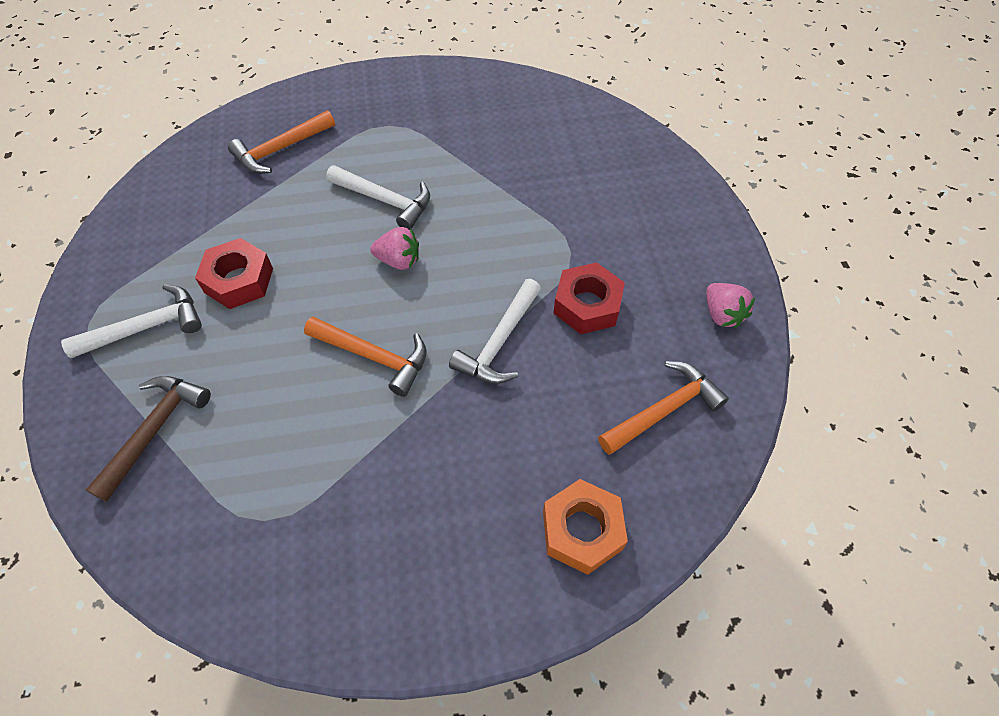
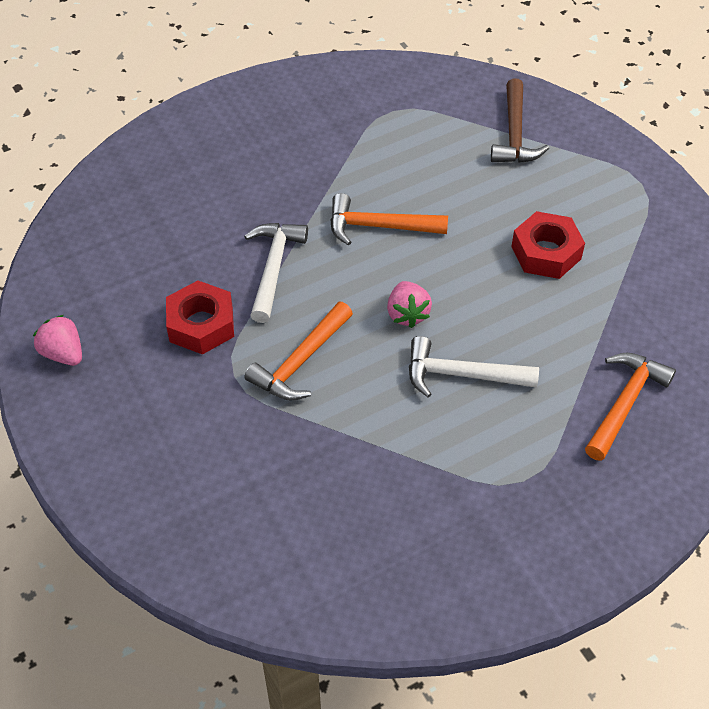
camera: 160 degrees right, 5 degrees down
(147, 327) = (590, 194): white hammer -> none
(399, 261) = (407, 314): pink strawberry -> pink strawberry turned 90 degrees counterclockwise
(582, 530) = (162, 162): orange nut -> none
(664, 410) = (111, 255): orange hammer -> orange hammer (300, 362)

